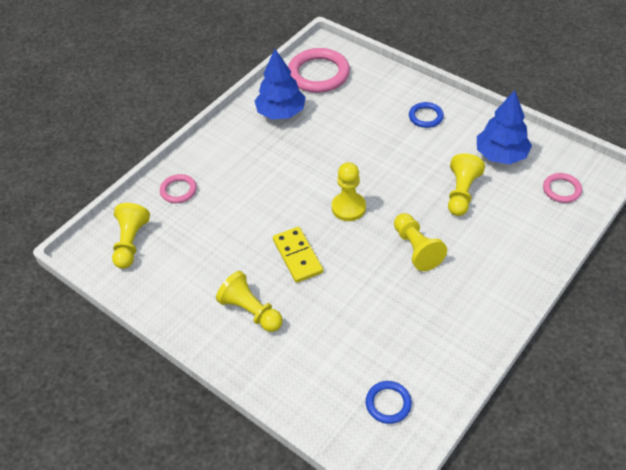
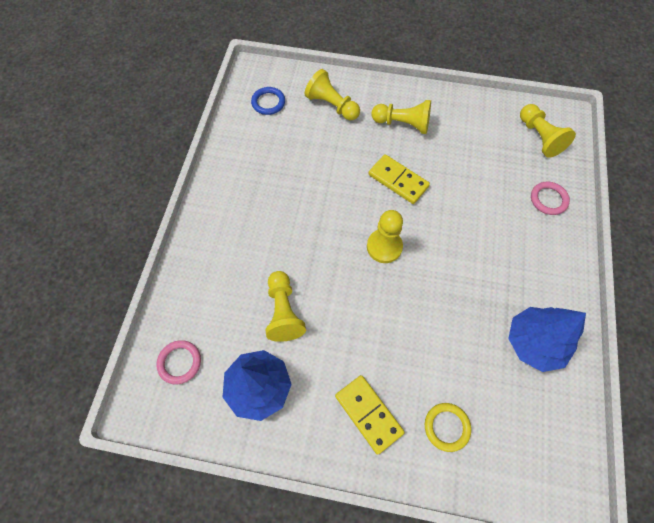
camera: 150 degrees right, 15 degrees up
(318, 74) = (540, 434): pink ring -> none
(376, 95) = (446, 427): none -> yellow ring
(416, 249) = (301, 229): yellow pawn -> yellow pawn (332, 105)
(425, 117) = (368, 414): blue ring -> yellow domino

